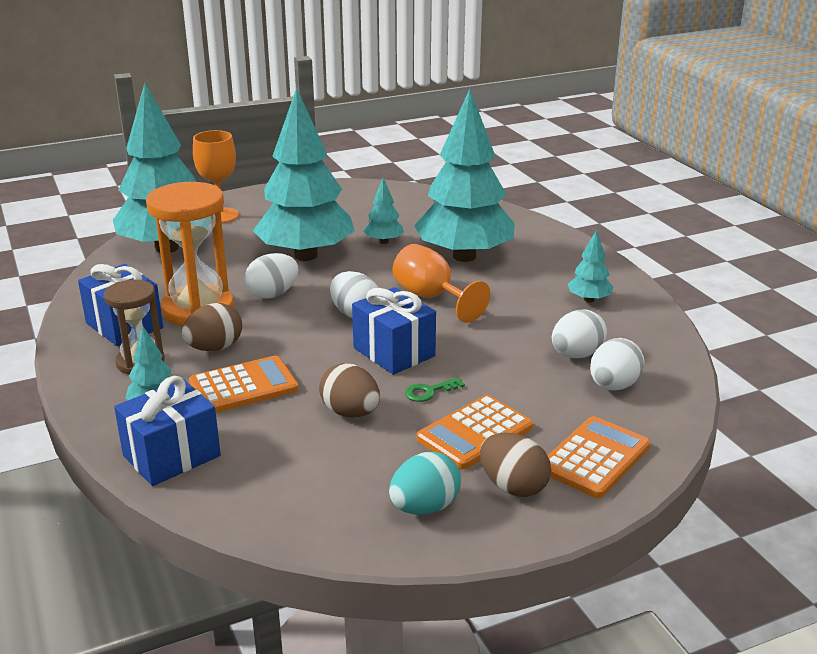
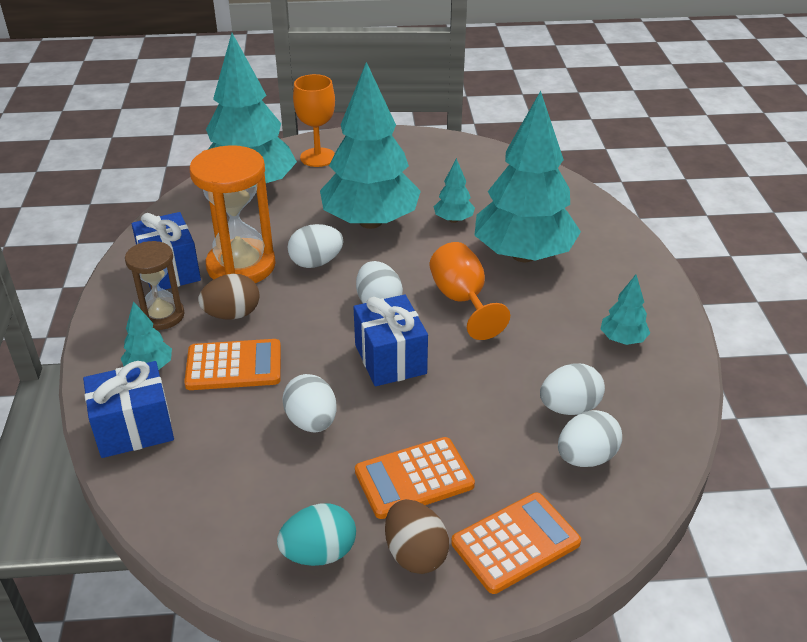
camera: 20 degrees right, 10 degrees up
(350, 413) = (312, 422): brown egg -> white egg
(429, 391) = (398, 416): green key -> none

